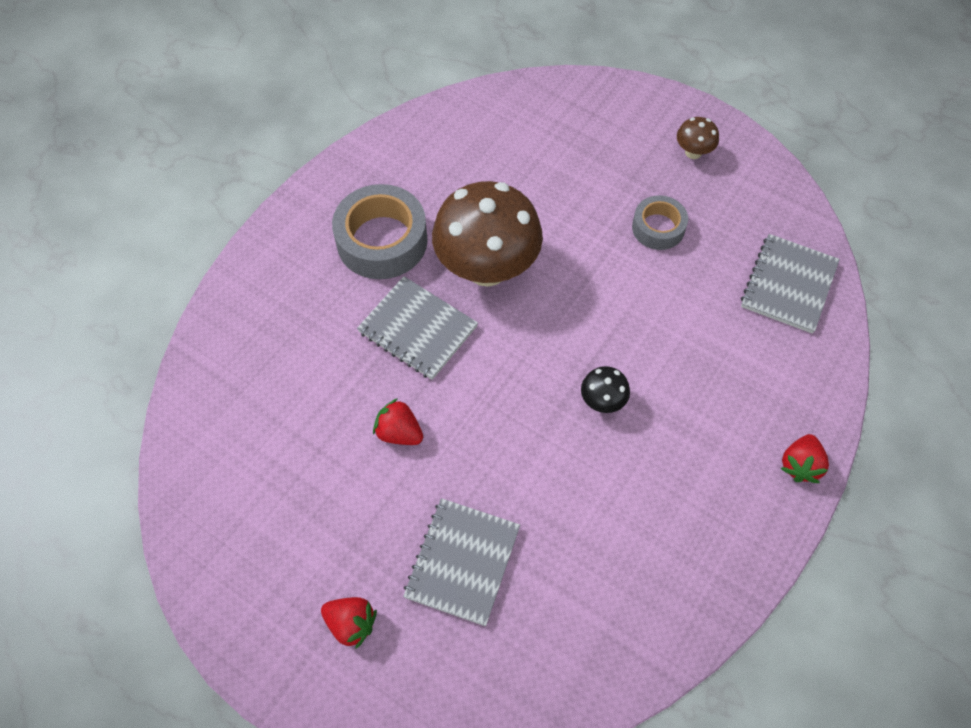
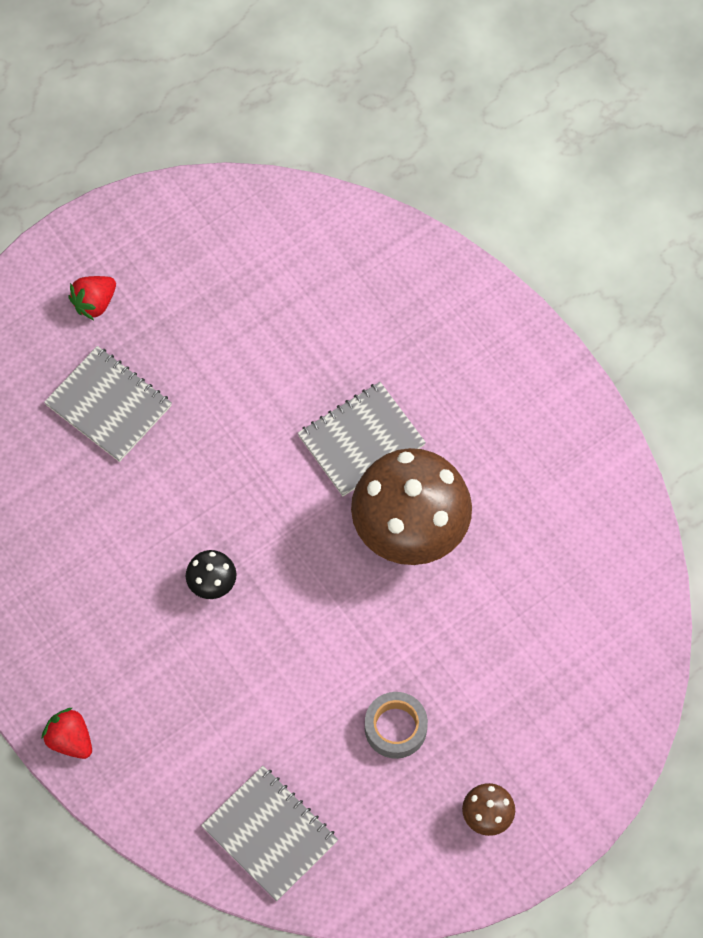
camera: 110 degrees right, 5 degrees up
(382, 240) = (483, 438): grey tape -> none
(399, 432) = (255, 391): red strawberry -> none

